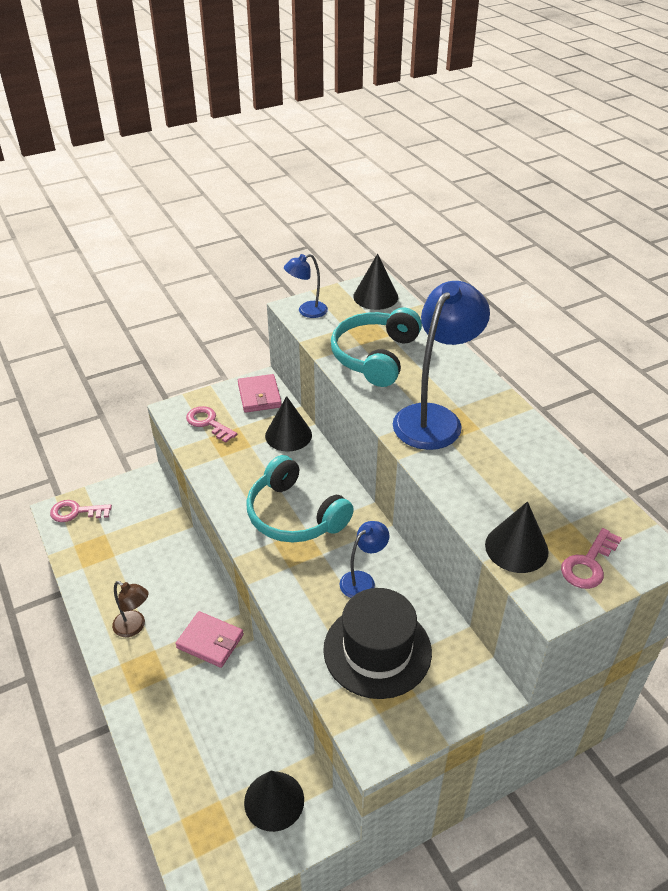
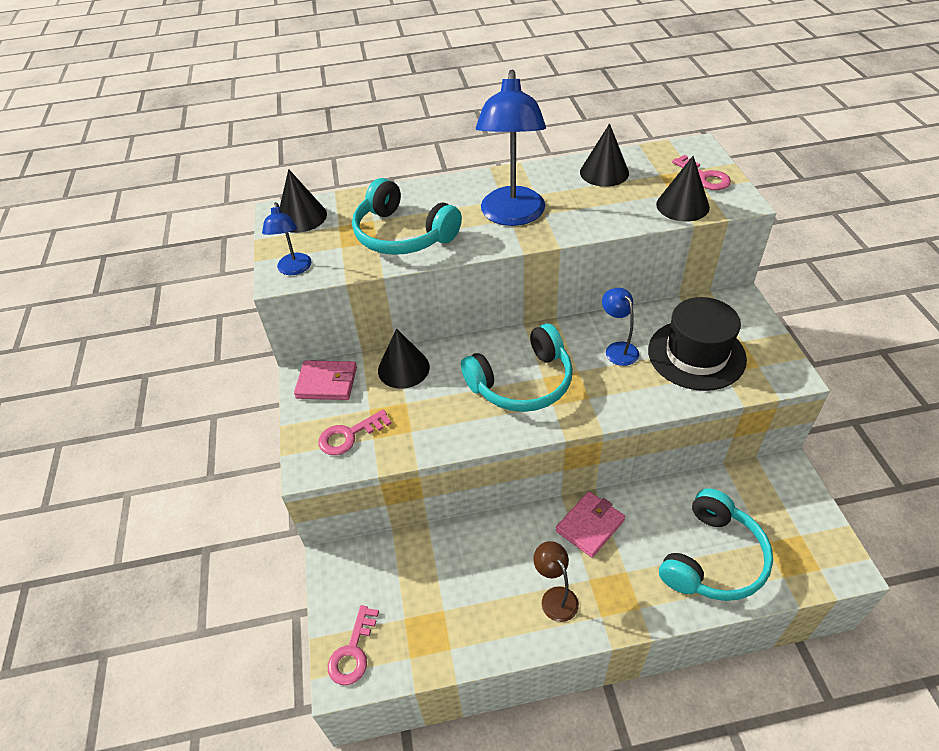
camera: 70 degrees left, 5 degrees up
(134, 627) = (555, 597): brown lamp -> brown lamp turned 75 degrees counterclockwise
(191, 750) = (713, 559): none -> turquoise headphones
(274, 800) = (767, 500): black cone -> black cone (604, 172)
(434, 418) = (512, 216): blue lamp -> blue lamp turned 135 degrees counterclockwise

